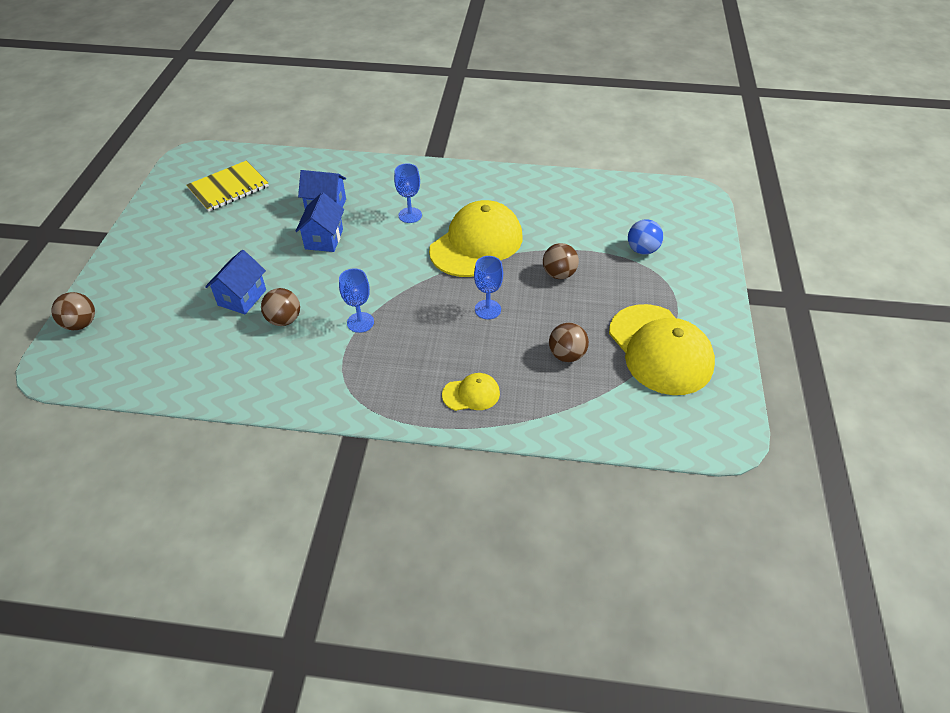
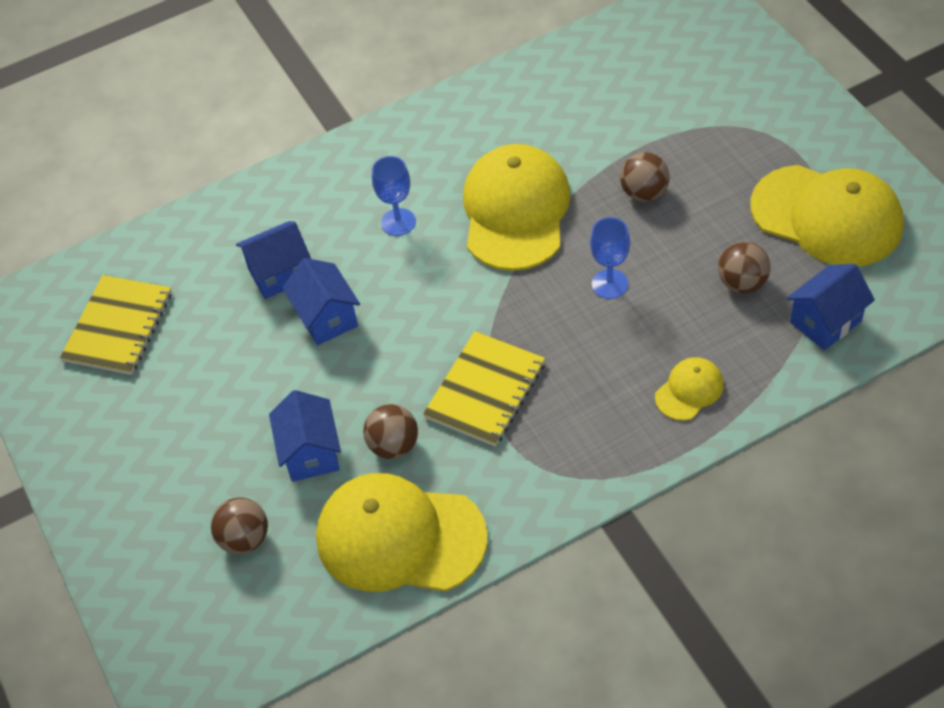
camera: 30 degrees left, 5 degrees up
(81, 324) = (145, 617): brown ball -> brown ball (245, 539)
(234, 367) = (400, 537): none -> yellow cap
(360, 322) = (485, 390): blue goblet -> yellow notebook
(597, 408) = (825, 321): none -> blue house
(642, 250) = (704, 108): blue ball -> none

